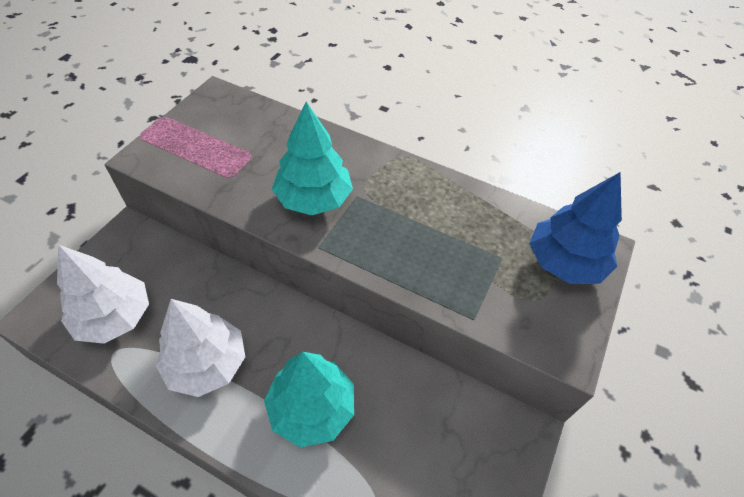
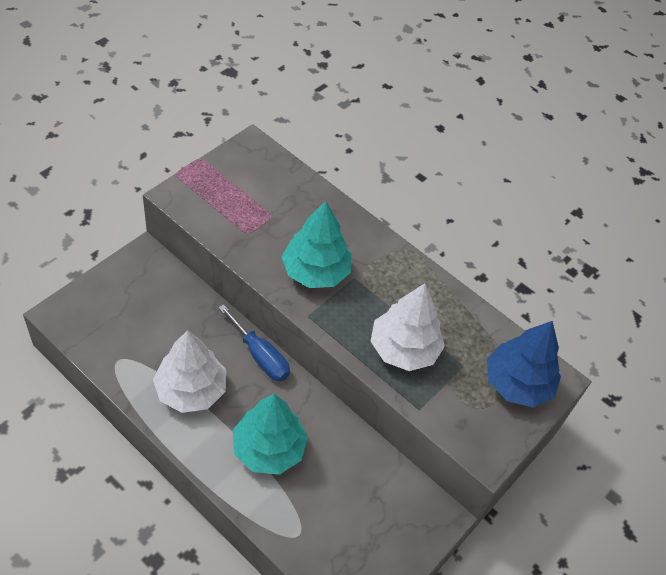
camera: 10 degrees right, 0 degrees up
(114, 317) = (122, 330): white tree -> white tree (404, 349)
(276, 305) = (260, 356): none -> blue screwdriver

